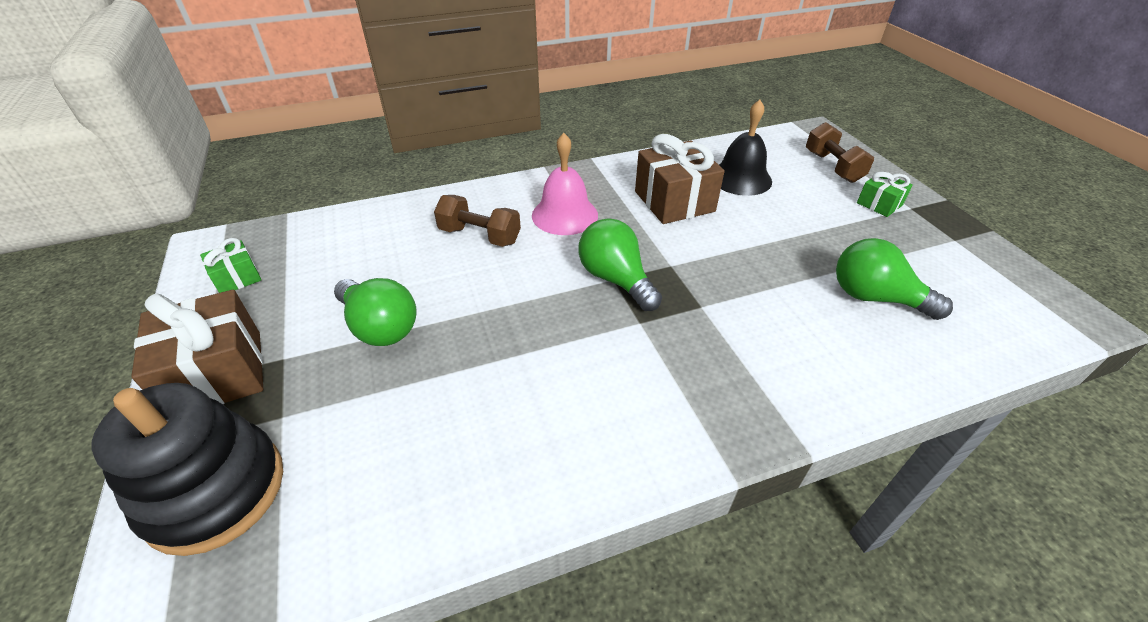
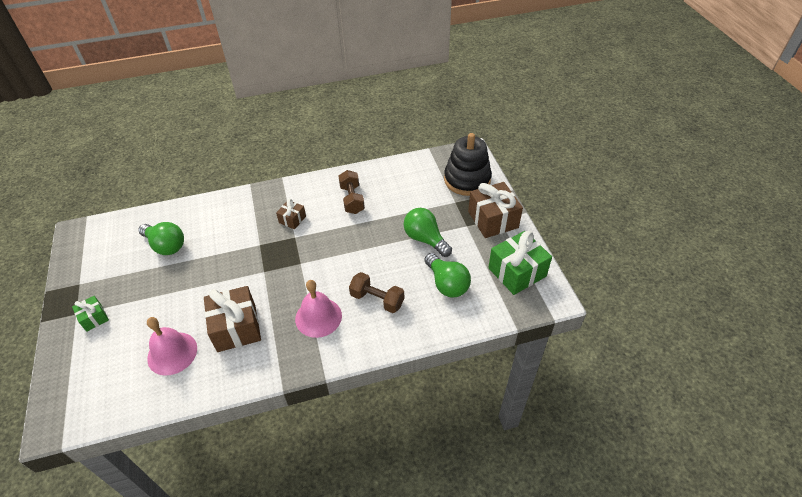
camera: 175 degrees left, 5 degrees up
(237, 278) = (517, 272): green gift -> green gift, size x1.91
(615, 279) = (299, 262): green light bulb -> green light bulb (447, 284)
(658, 357) = (292, 219): none -> brown gift
(740, 178) = (172, 353): black bell -> pink bell
(832, 167) = (88, 365): brown dumbbell -> brown dumbbell (352, 199)

